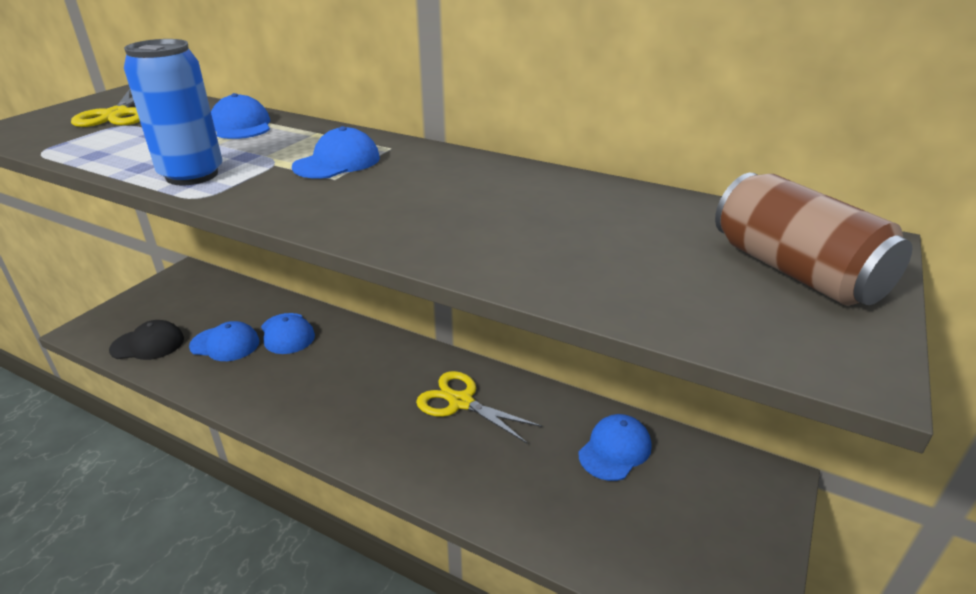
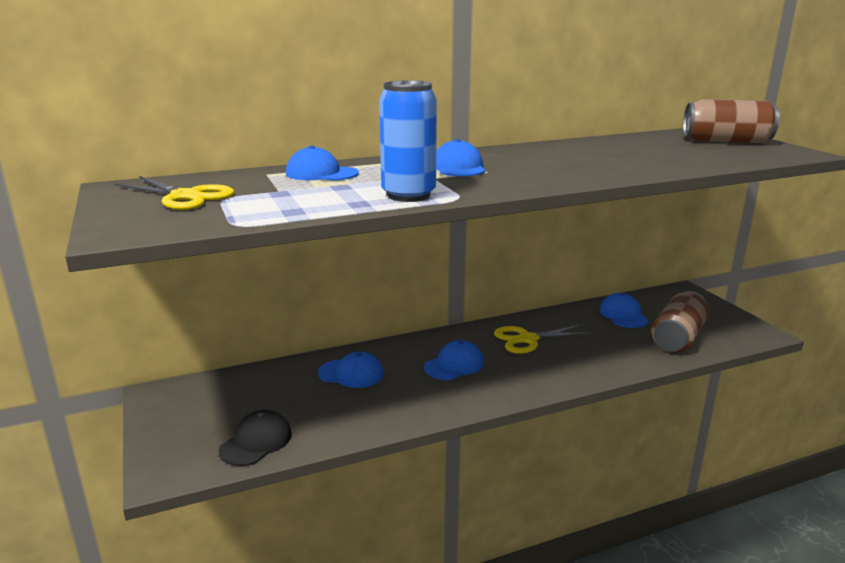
camera: 50 degrees left, 10 degrees down
(225, 344) = (321, 404): blue cap -> blue cap (454, 365)
(611, 526) = (677, 338): none -> brown can

